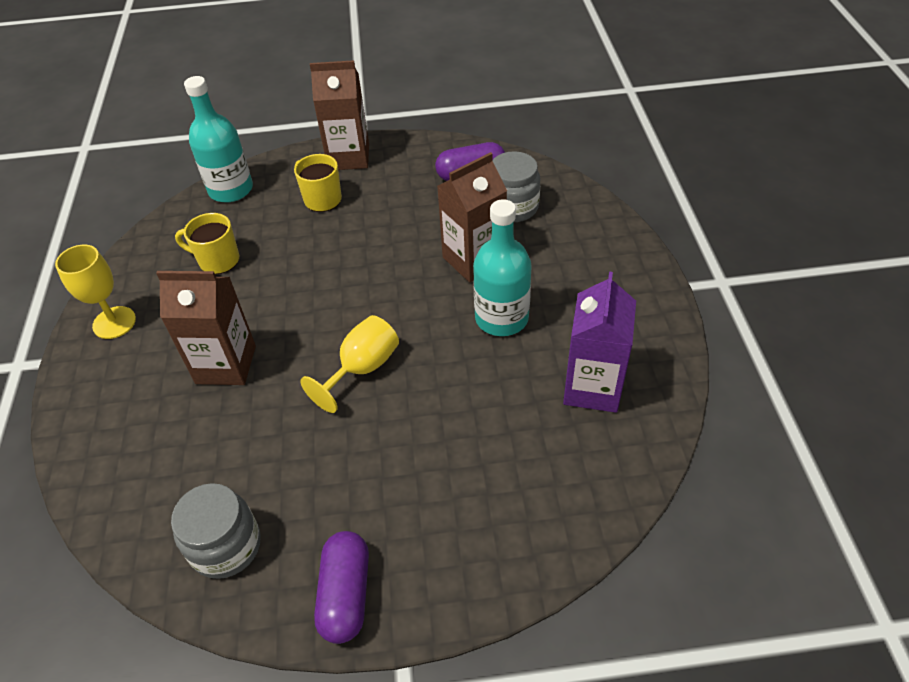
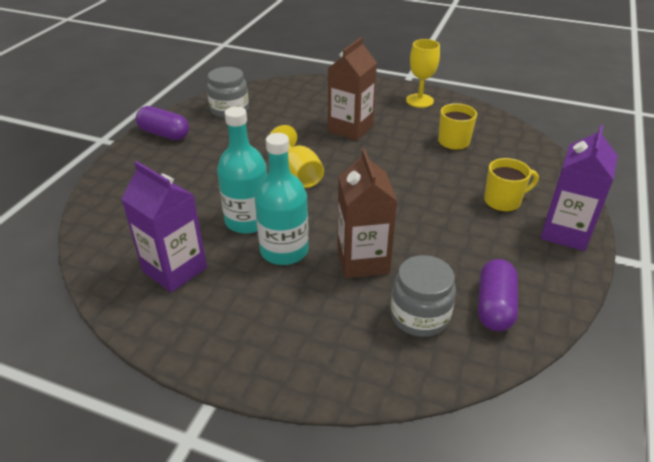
camera: 115 degrees right, 10 degrees down
(231, 190) = (542, 161): turquoise bottle -> turquoise bottle (247, 221)
(348, 157) = (565, 232): brown carton -> purple carton

